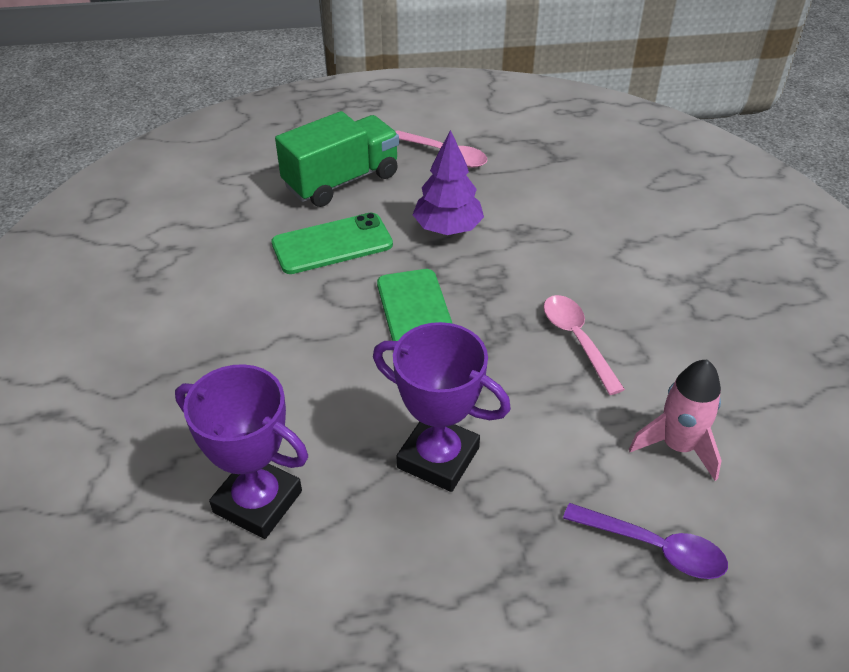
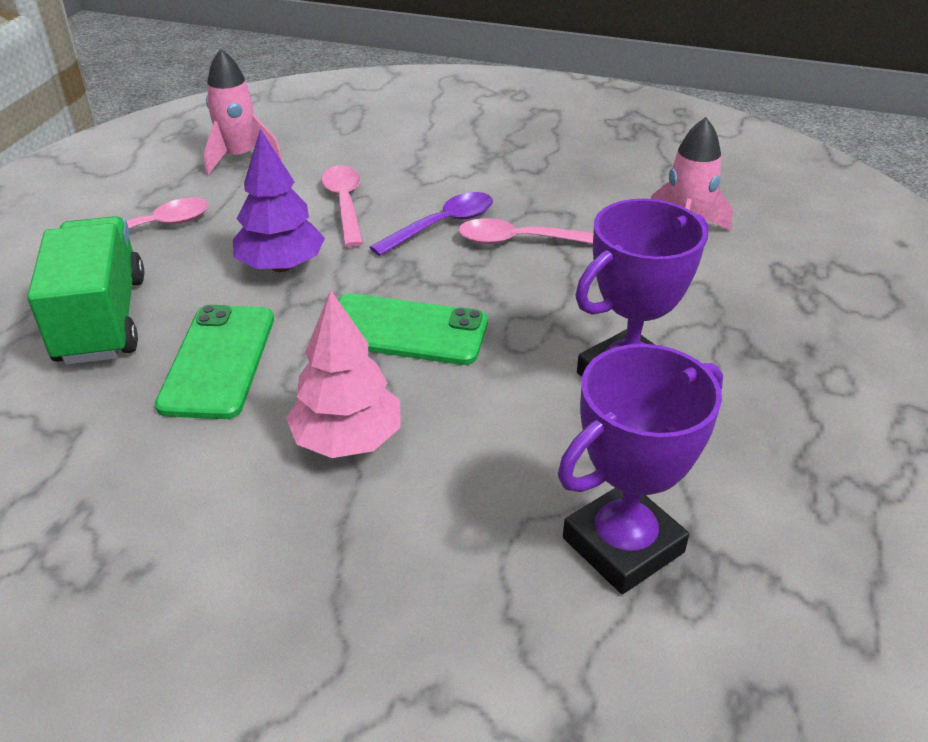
camera: 65 degrees left, 5 degrees down
(291, 330) = (348, 440): none -> pink tree
(547, 227) = (345, 205): none -> pink spoon
(564, 152) = (239, 157): none -> pink rocket
(653, 547) = (790, 284): purple spoon -> purple spoon (442, 225)

